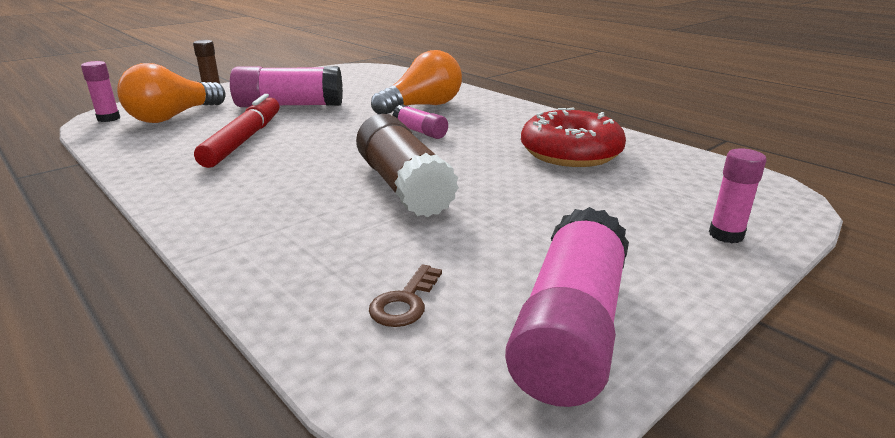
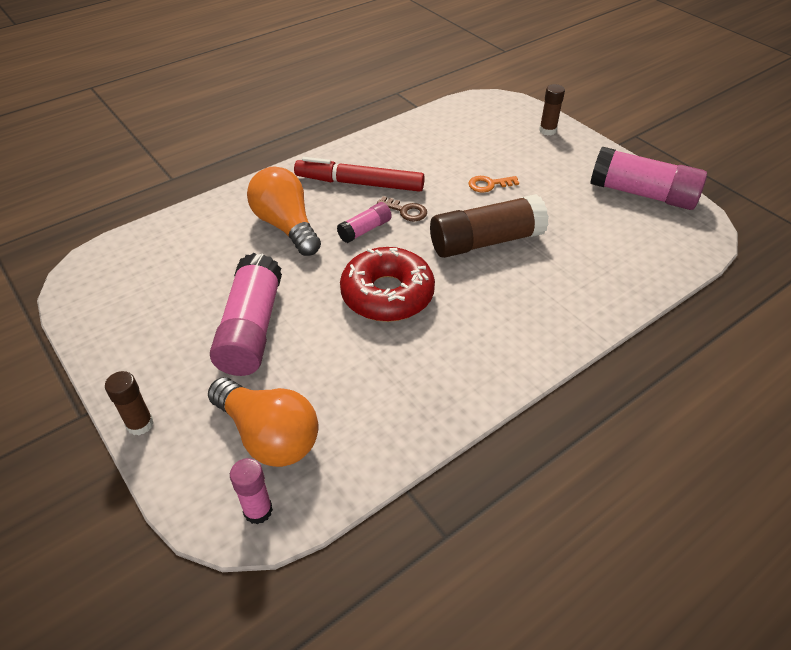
camera: 85 degrees left, 20 degrees up
(244, 140) = (369, 350): red marker -> red marker (359, 183)
(405, 302) = (632, 243): brown key -> brown key (406, 211)
(531, 188) = (489, 184): none -> orange key
(570, 153) = (425, 159): red donut -> red donut (387, 294)
(726, 235) = (547, 130): pink glue stick -> brown glue stick

